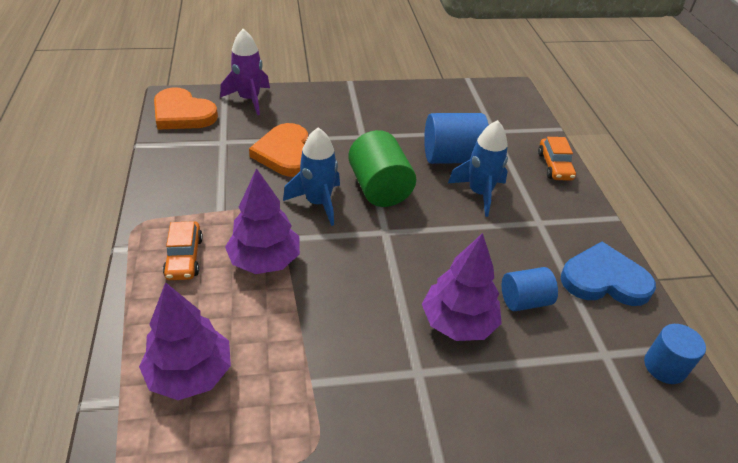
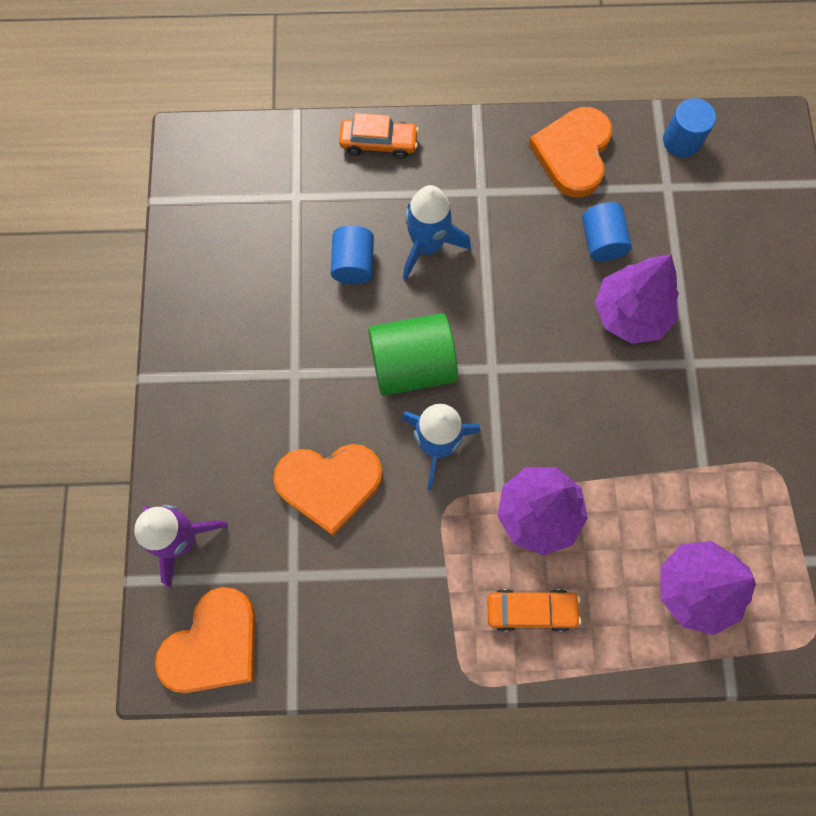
camera: 80 degrees left, 30 degrees up
(452, 158) = (353, 264): blue cylinder -> blue cylinder, size x0.62
(604, 279) = (573, 154): blue heart -> orange heart

